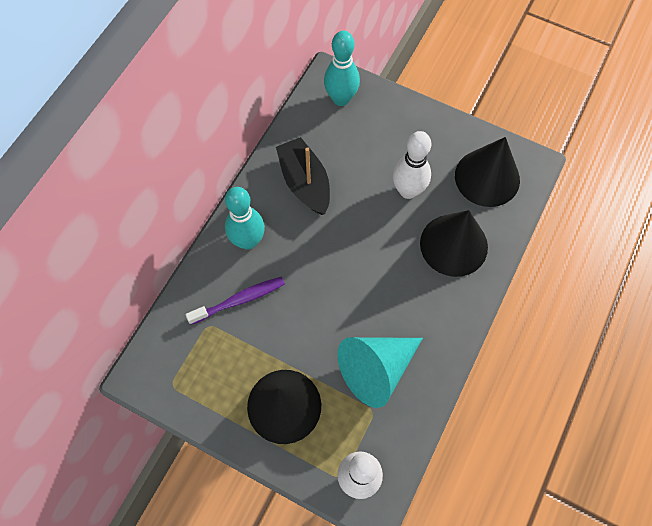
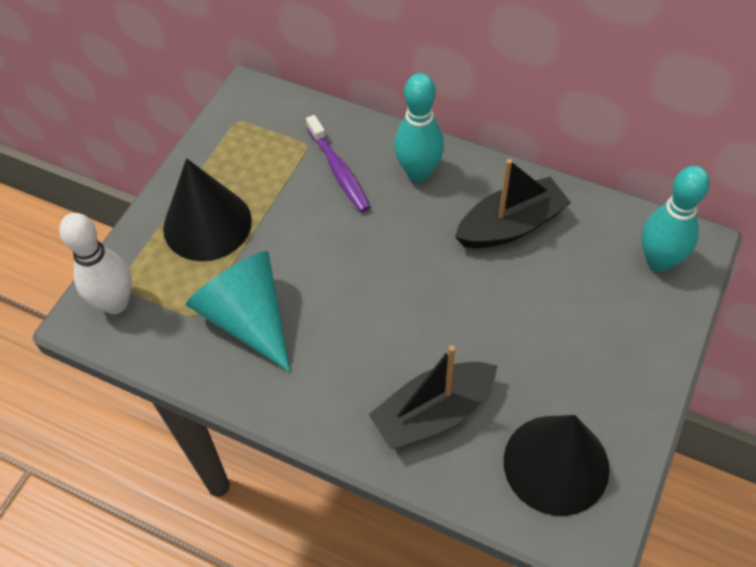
camera: 90 degrees right, 10 degrees down
(408, 190) = (516, 351): white bowling pin -> none
(453, 245) = (433, 413): black cone -> black boat

